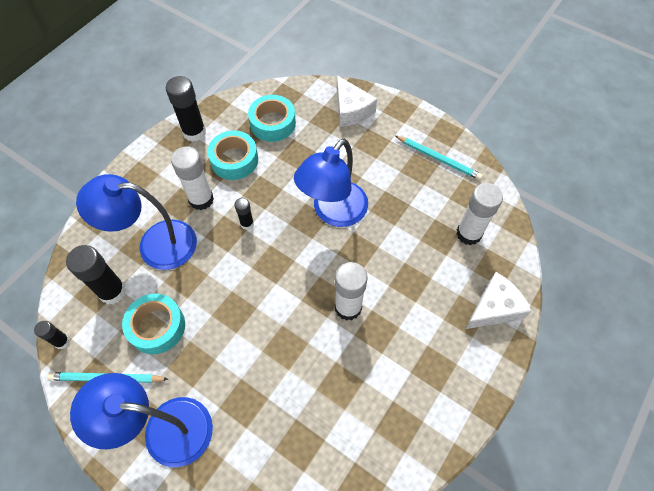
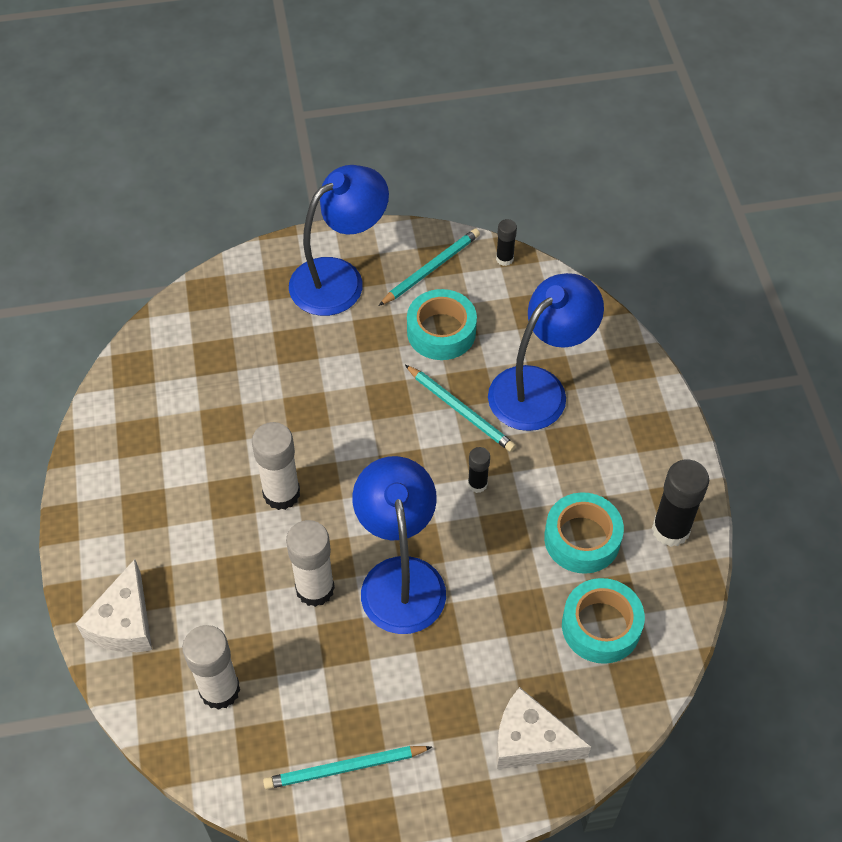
camera: 135 degrees right, 5 degrees down
(112, 291) = (519, 322): black glue stick -> none
(201, 199) = (556, 466): white glue stick -> white glue stick (315, 589)
(207, 269) = (460, 410): none -> turquoise pencil

